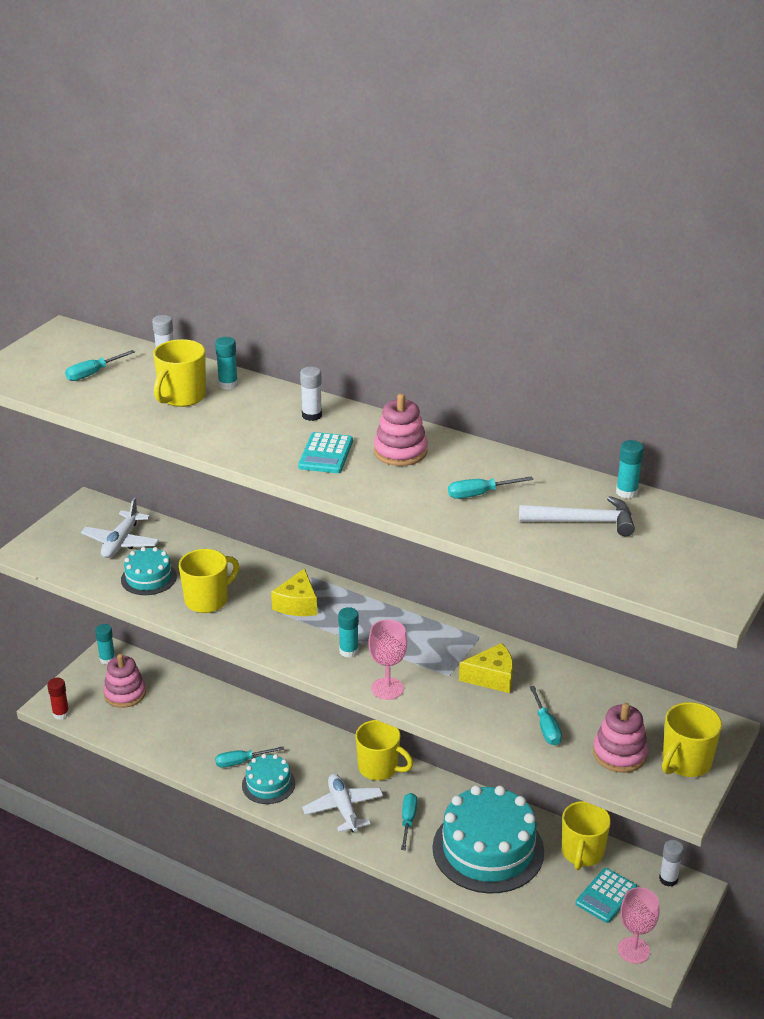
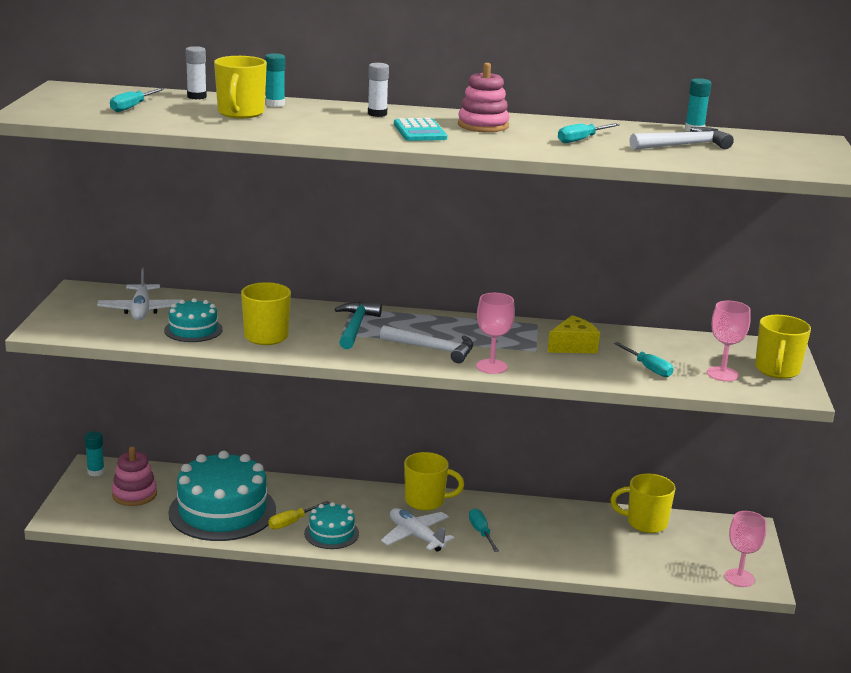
camera: 25 degrees left, 10 degrees down
(61, 714) = (76, 522): red glue stick -> none
(241, 762) = (292, 522): turquoise screwdriver -> yellow screwdriver
(297, 604) = (356, 327): yellow cheese -> turquoise hammer
(349, 651) = (433, 349): turquoise glue stick -> white hammer
(488, 849) = (566, 537): turquoise cake -> turquoise cake (222, 511)
(582, 853) = (645, 523): yellow mug -> yellow mug turned 105 degrees clockwise
(606, 896) = (688, 547): turquoise calculator -> none
(619, 754) = (722, 374): pink stacking toy -> pink goblet
(668, 879) = (726, 525): white glue stick -> none

